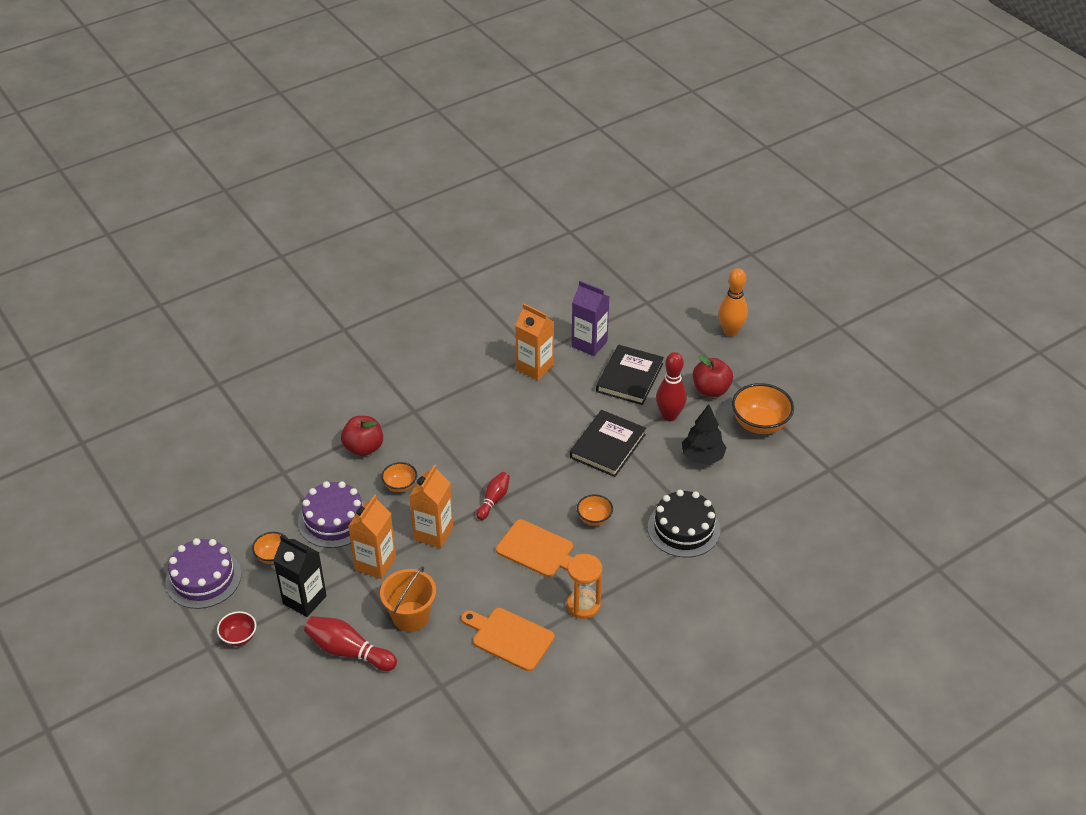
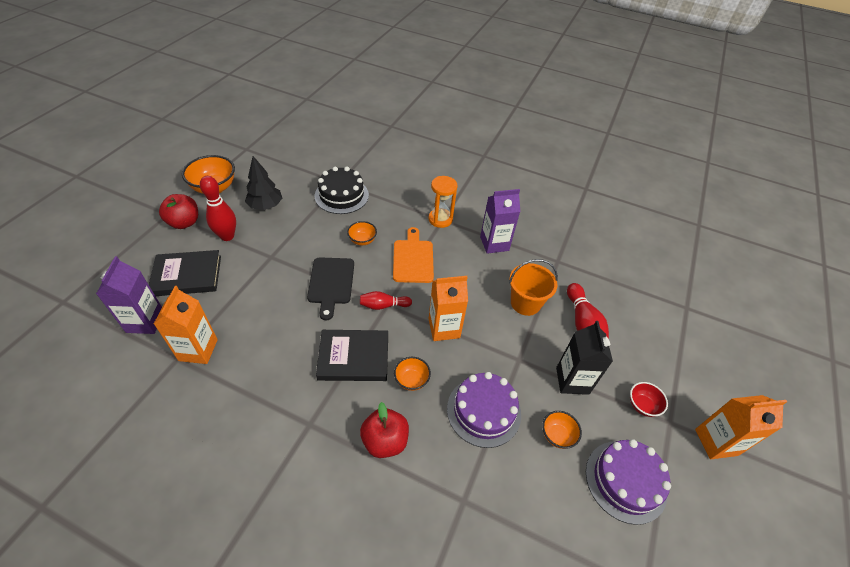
camera: 125 degrees left, 5 degrees up
(375, 563) = (501, 351): orange carton -> orange carton (716, 442)
(509, 638) = (494, 243): orange cutting board -> purple carton
(550, 472) = (331, 283): none -> black cutting board
(607, 446) = (281, 260): black book -> black book (353, 357)
(730, 331) = (98, 232): orange bowling pin -> none

